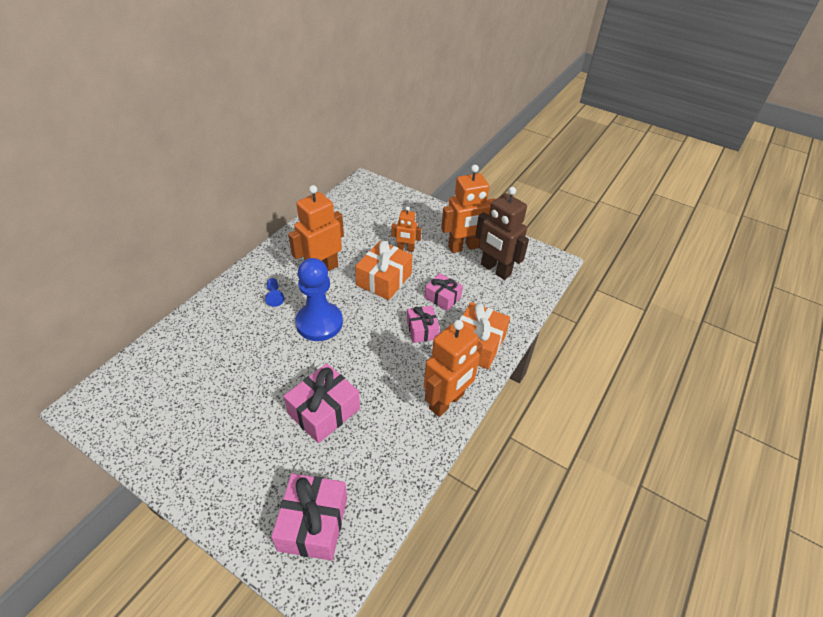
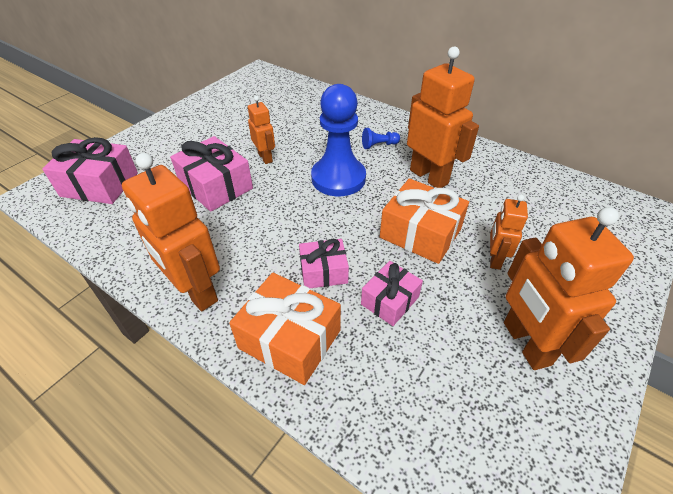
camera: 95 degrees right, 0 degrees up
(282, 377) = (265, 157): none -> orange robot
(495, 270) = (474, 393): brown robot -> none

